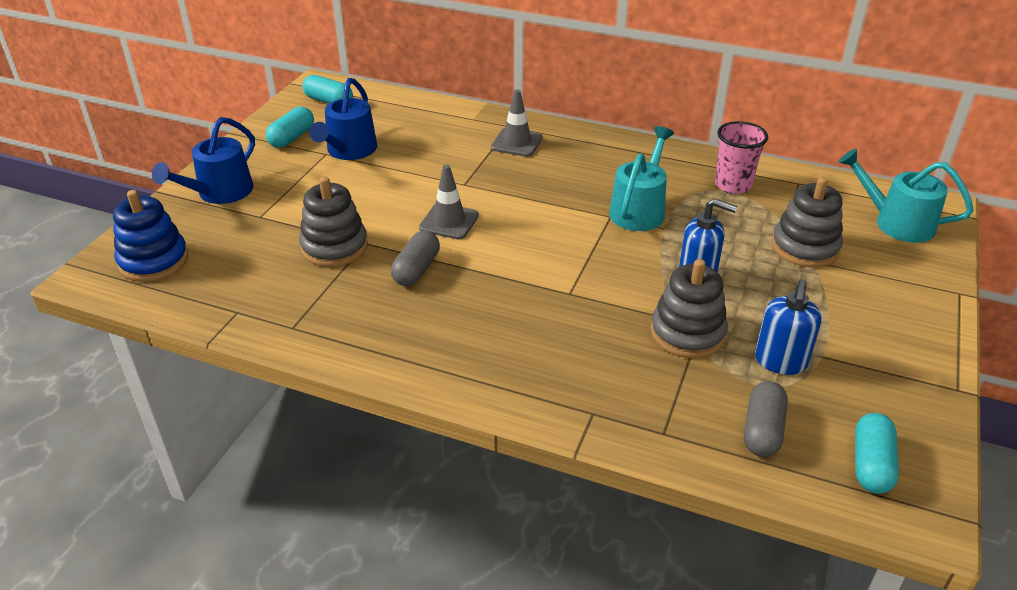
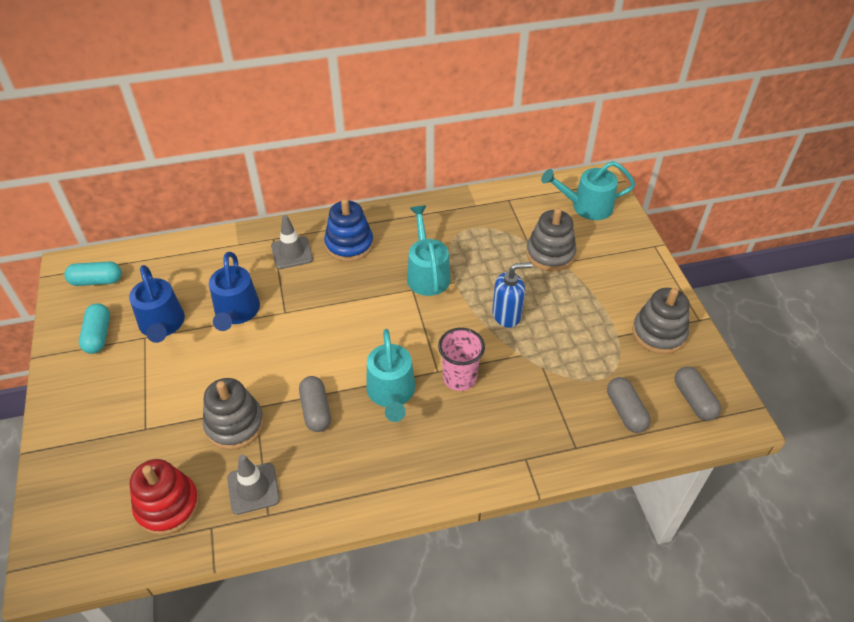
camera: 35 degrees left, 10 degrees up
(153, 261) = (92, 523): blue stacking toy -> blue stacking toy (349, 244)
(220, 193) = (86, 424): blue watering can -> blue watering can (236, 312)
(220, 278) = (168, 506): none -> red stacking toy
(449, 222) = (303, 353): grey traffic cone -> grey traffic cone (253, 488)
(503, 289) = (391, 393): none -> turquoise watering can
(687, 333) = (533, 362): grey stacking toy -> grey stacking toy (658, 333)
(733, 185) = (470, 221): pink cup -> pink cup (459, 378)
(780, 361) = (599, 354): blue soap dispenser -> none
(871, 464) = (693, 400): turquoise capsule -> grey capsule

